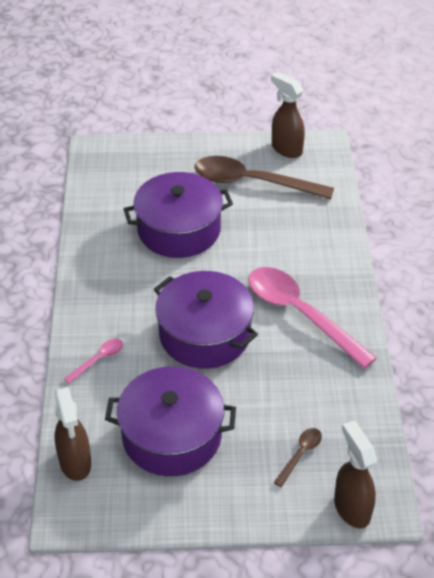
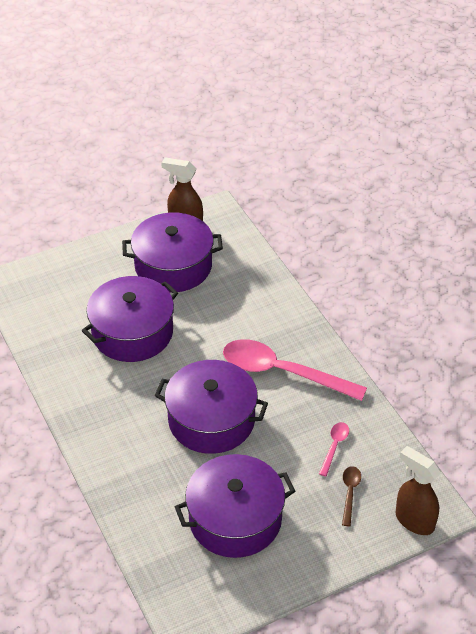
camera: 25 degrees left, 0 degrees up
(75, 463) = (166, 575): brown spray bottle -> none
(98, 360) = (131, 477): pink spoon -> pink spoon (334, 446)
(253, 182) = (173, 266): brown spoon -> purple pot

